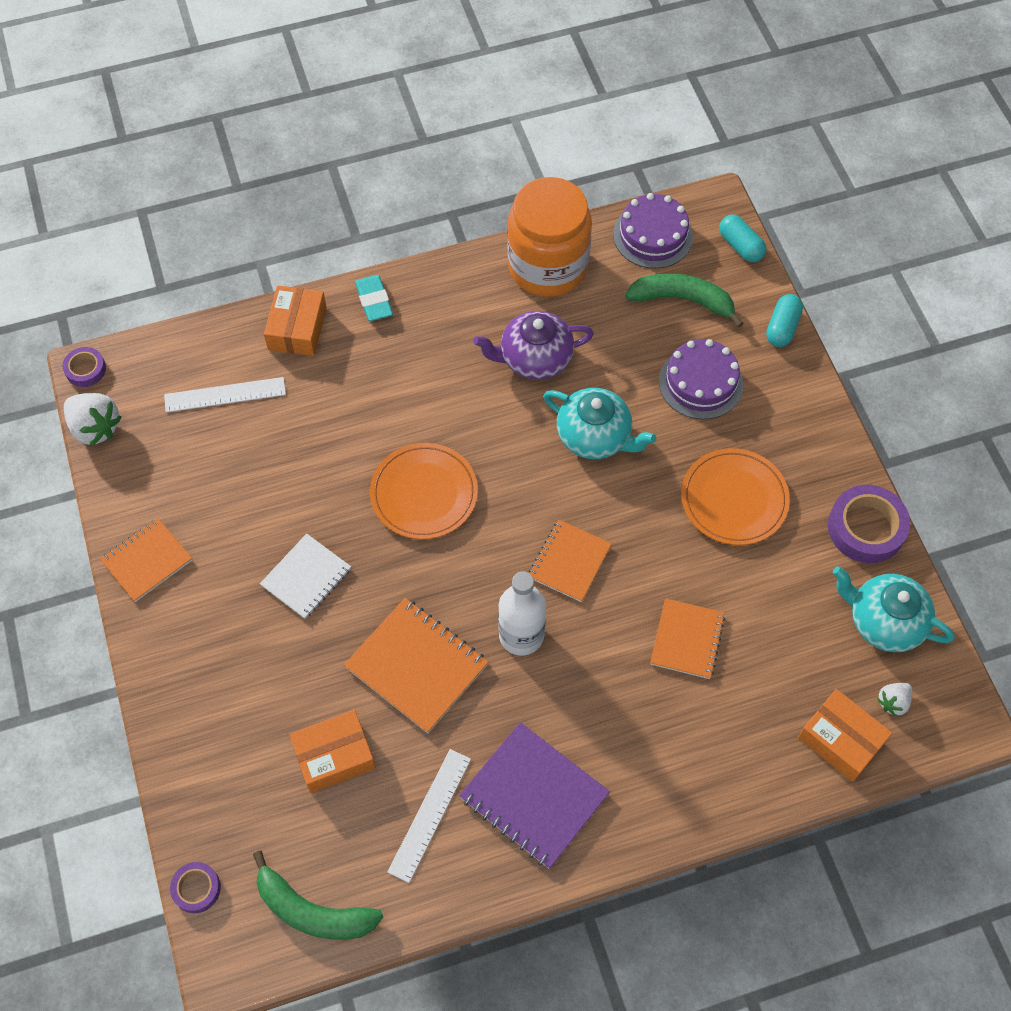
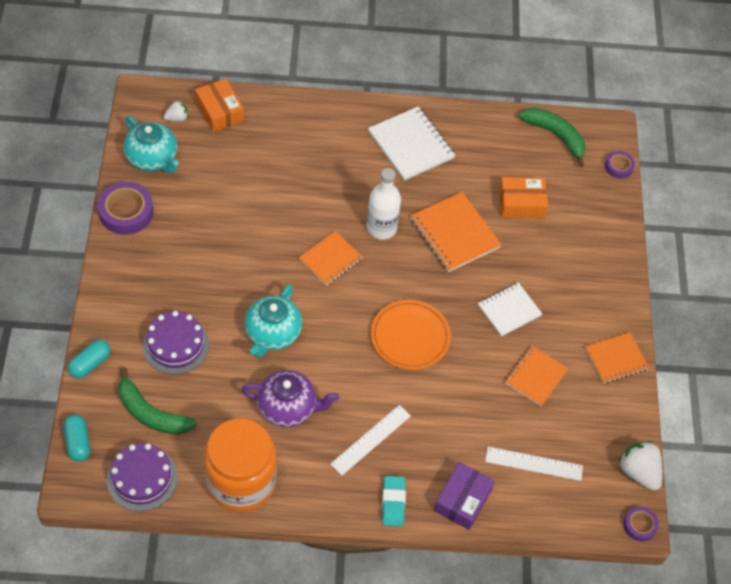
camera: 165 degrees left, 5 degrees down
(297, 328) = (462, 500): orange box -> purple box
(430, 814) = (474, 156): white ruler -> white ruler (370, 439)
(534, 796) = (411, 145): purple notebook -> white notebook
(595, 436) = (272, 333): turquoise teapot -> turquoise teapot turned 120 degrees counterclockwise
(687, 639) = (279, 190): orange notebook -> orange notebook (535, 377)
(734, 499) = (201, 259): orange plate -> none

